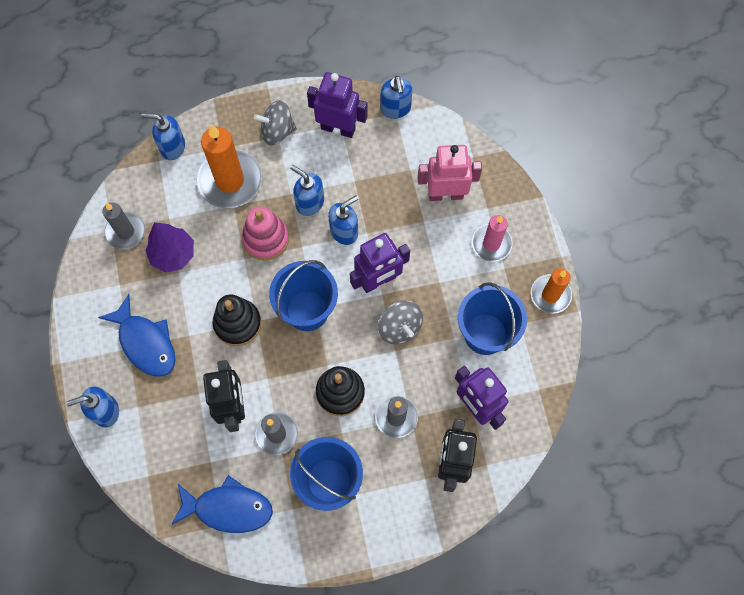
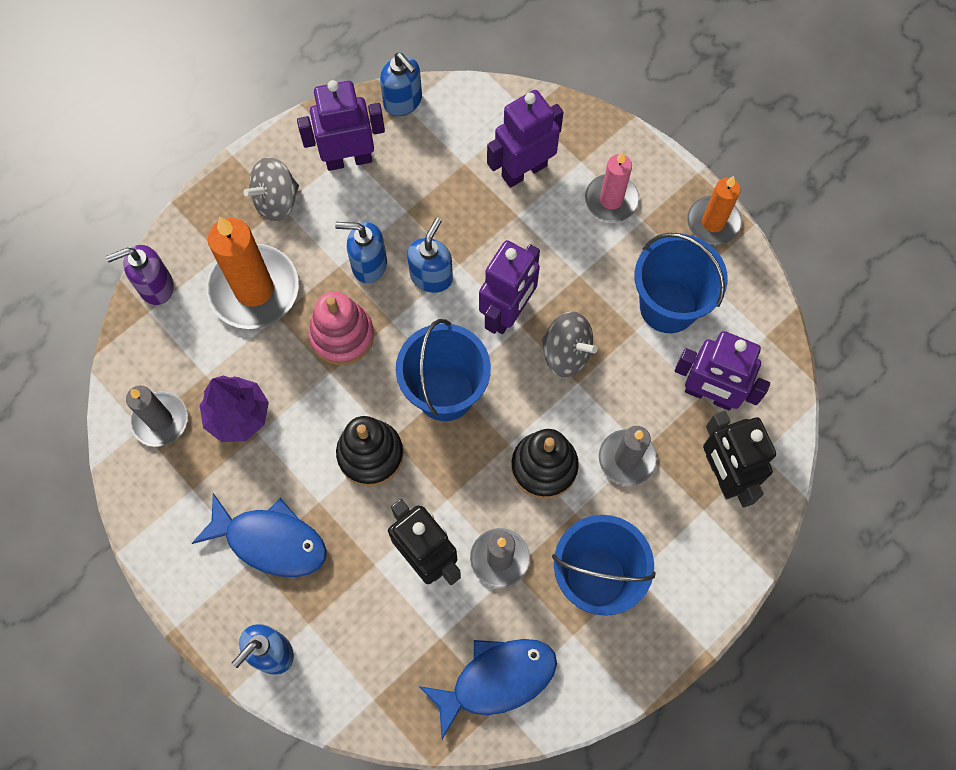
camera: 30 degrees left, 0 degrees up
(172, 147) = (155, 286): blue soap dispenser -> purple soap dispenser
(446, 194) = (523, 170): pink robot -> purple robot

